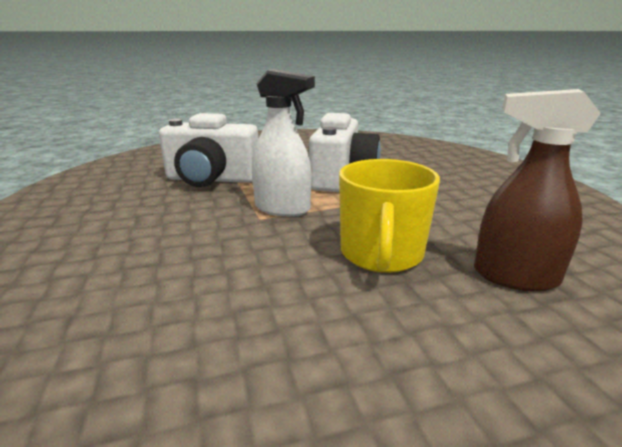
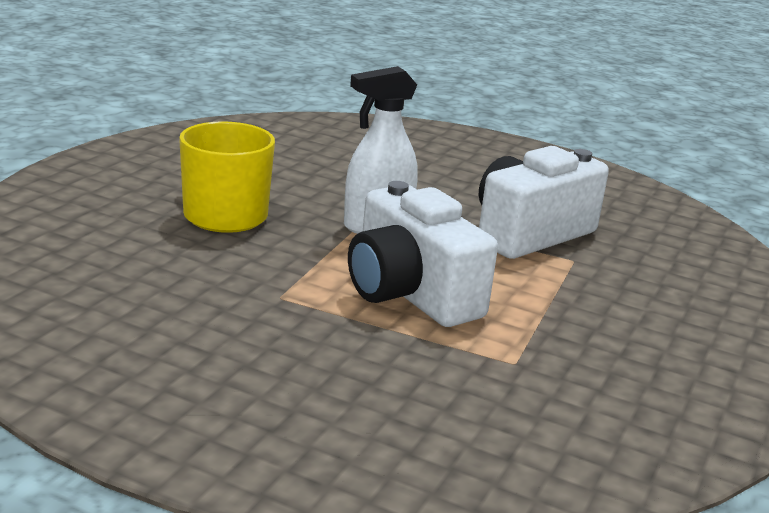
camera: 130 degrees right, 0 degrees up
(514, 277) = (101, 231): brown spray bottle -> none

